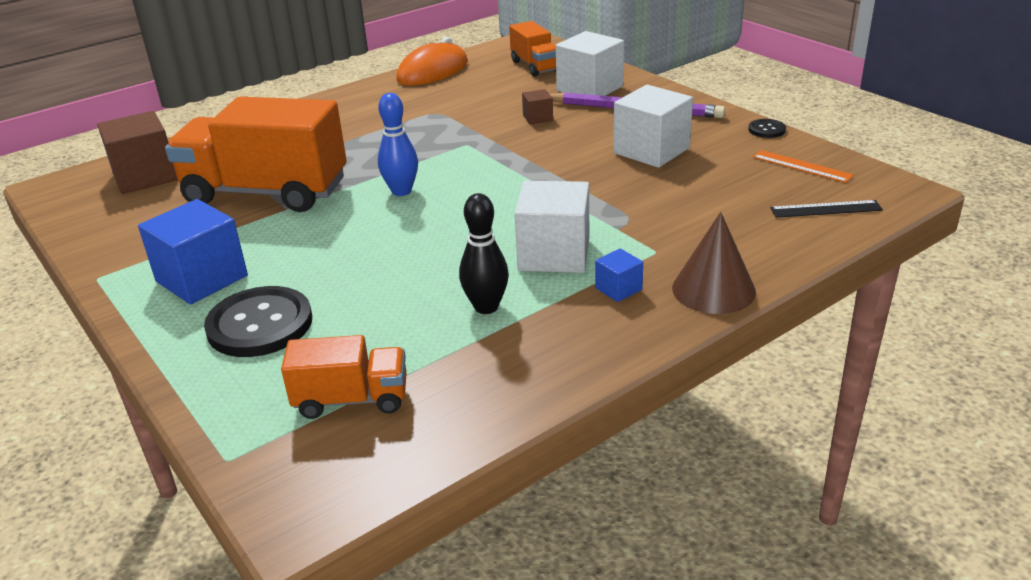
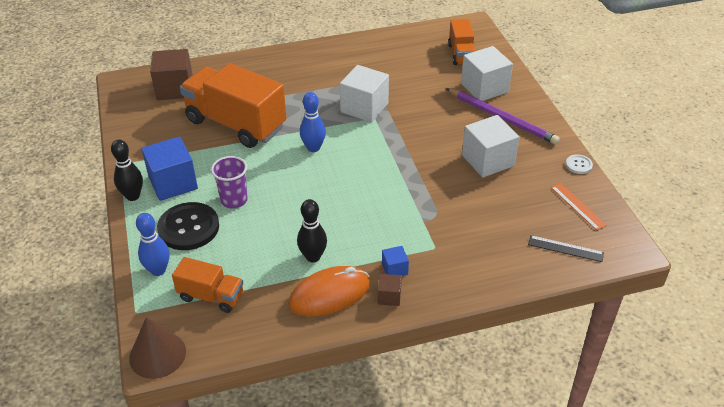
camera: 20 degrees right, 10 degrees up
(139, 310) = (133, 196): none -> black bowling pin
(237, 391) = (158, 270): none -> blue bowling pin
(316, 274) = (234, 200): none -> purple cup
(433, 71) = (390, 40): orange mouse -> orange mouse (330, 294)
(538, 118) = (433, 107): brown cube -> brown cube (389, 296)
(554, 254) = (373, 230): white cube -> white cube (364, 108)
(713, 289) = (449, 289): brown cone -> brown cone (157, 354)
(766, 130) = (578, 165): black button -> white button

